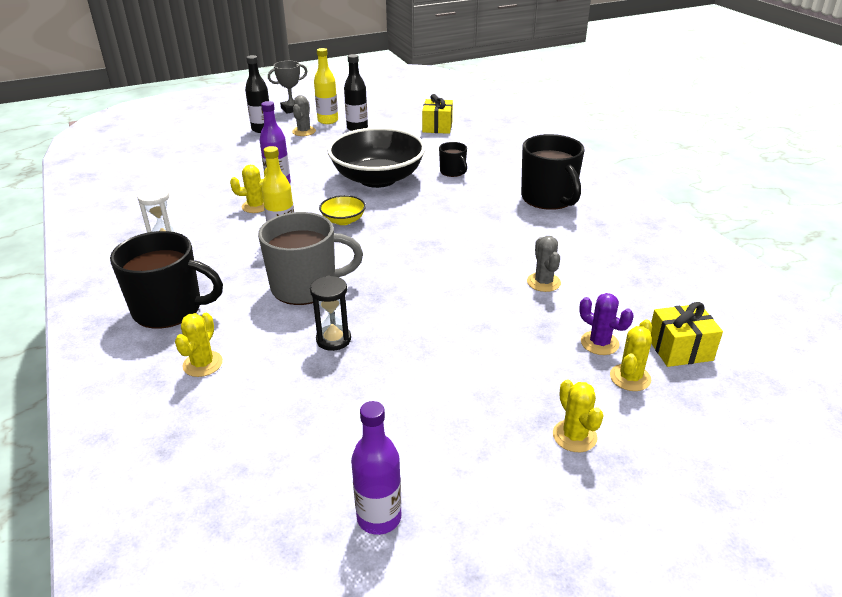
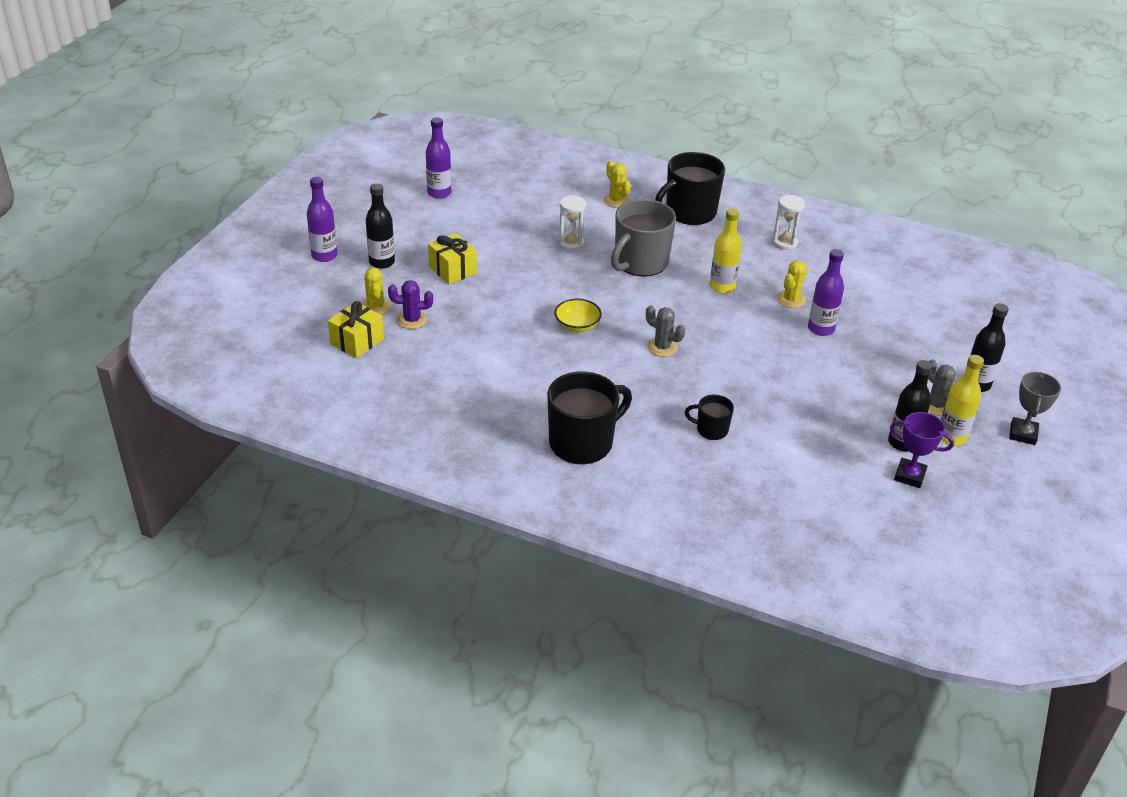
camera: 135 degrees right, 5 degrees up
(333, 339) = (571, 244): black hourglass -> white hourglass
(343, 220) = (707, 323): yellow bowl -> yellow bowl (577, 326)
(378, 178) = (758, 381): black bowl -> none
(382, 119) = (909, 476): none -> purple trophy
(437, 127) = (834, 498): yellow gift -> yellow gift (453, 270)
(543, 282) = (492, 347): grey cactus -> grey cactus (662, 347)
(548, 198) = (583, 442): black mug -> black mug turned 120 degrees clockwise
(574, 436) = (382, 262): yellow cactus -> black bottle
(649, 494) = (324, 255): none -> purple bottle

